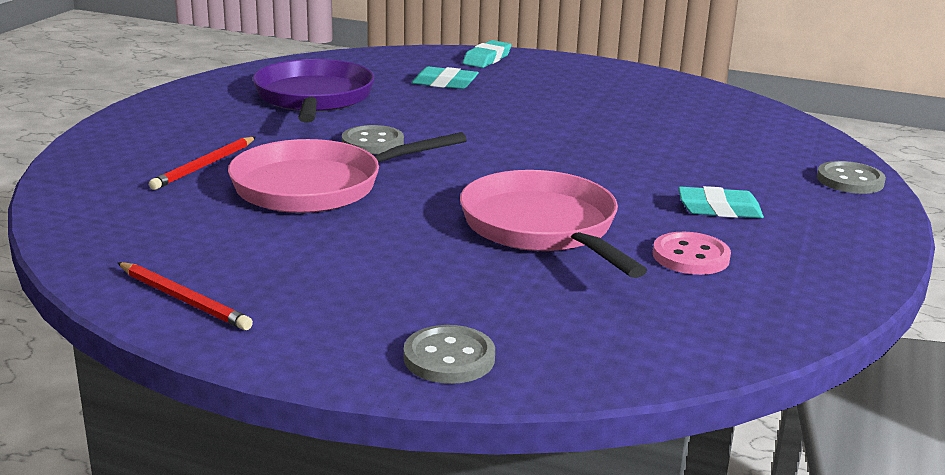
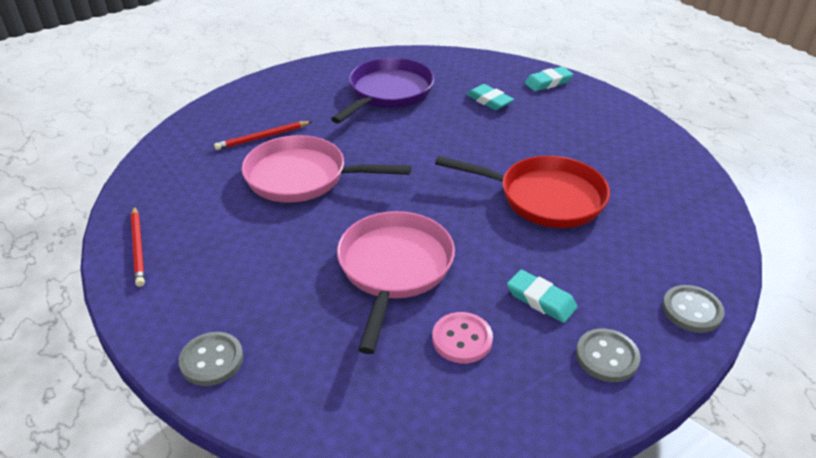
camera: 35 degrees right, 15 degrees up
(372, 143) = (378, 147): grey button -> grey button (607, 357)
(613, 140) = (544, 197): none -> red pan

